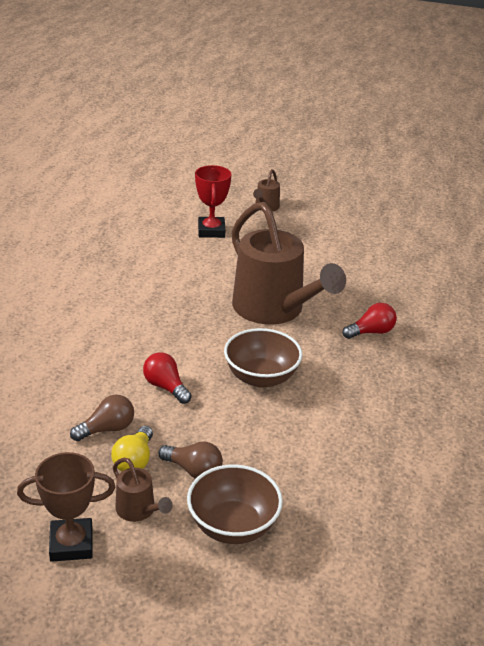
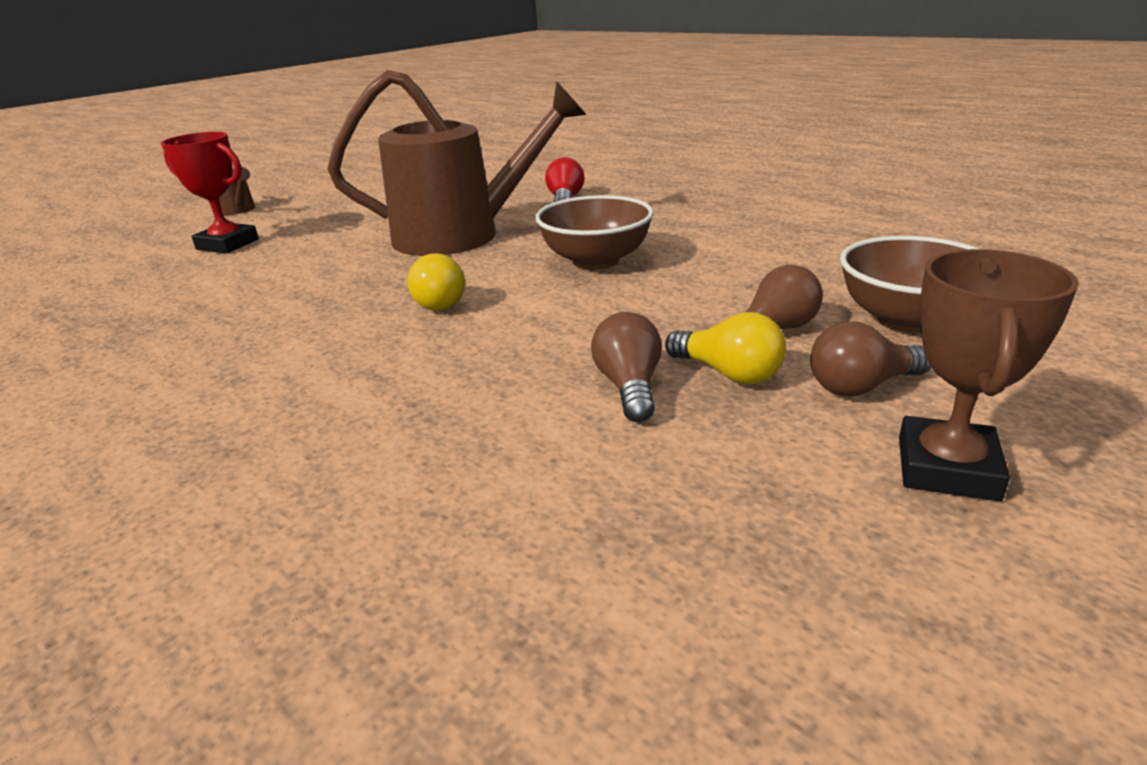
camera: 60 degrees left, 5 degrees down
(139, 511) = (861, 386): brown watering can -> brown light bulb
(166, 387) = (558, 323): red light bulb -> none
(172, 336) = (437, 302): none -> yellow light bulb

